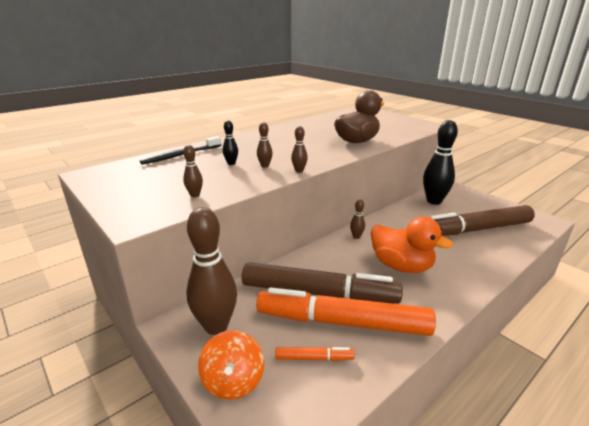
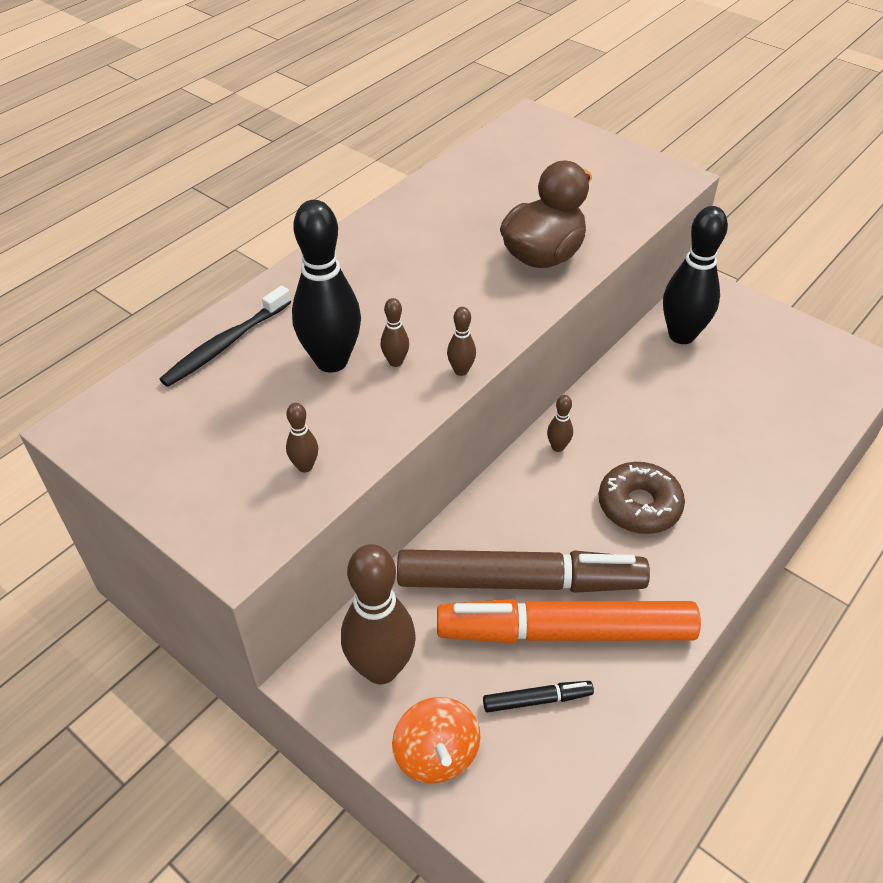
camera: 10 degrees left, 20 degrees up
(231, 163) = (331, 361): black bowling pin -> black bowling pin, size x2.31
(314, 358) = (537, 700): orange marker -> black marker
(401, 266) = (639, 506): orange duck -> brown donut
(474, 230) = (752, 403): brown marker -> none

